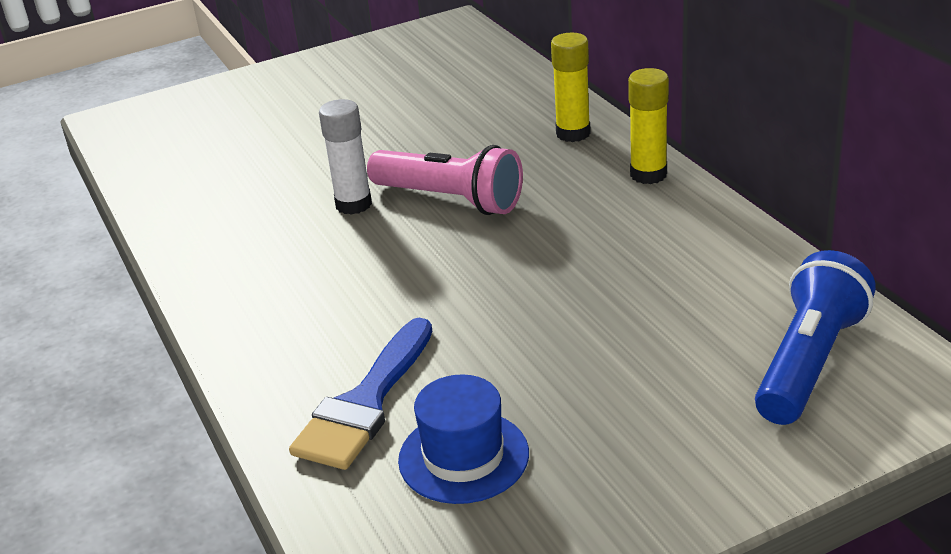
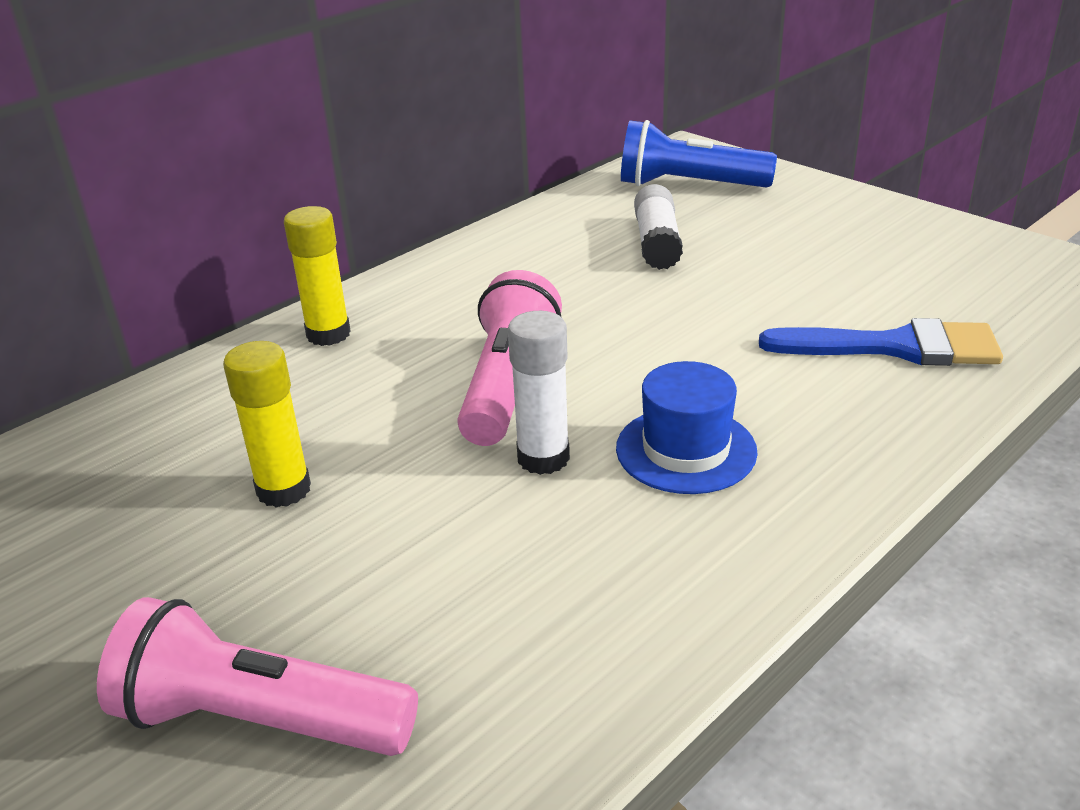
camera: 110 degrees left, 0 degrees up
(229, 117) = (259, 720): none -> pink flashlight
(463, 457) = (912, 287): blue hat -> blue hat (686, 450)
(648, 174) = (422, 277): yellow glue stick -> yellow glue stick (283, 490)
(656, 309) = (657, 243): none -> white glue stick

